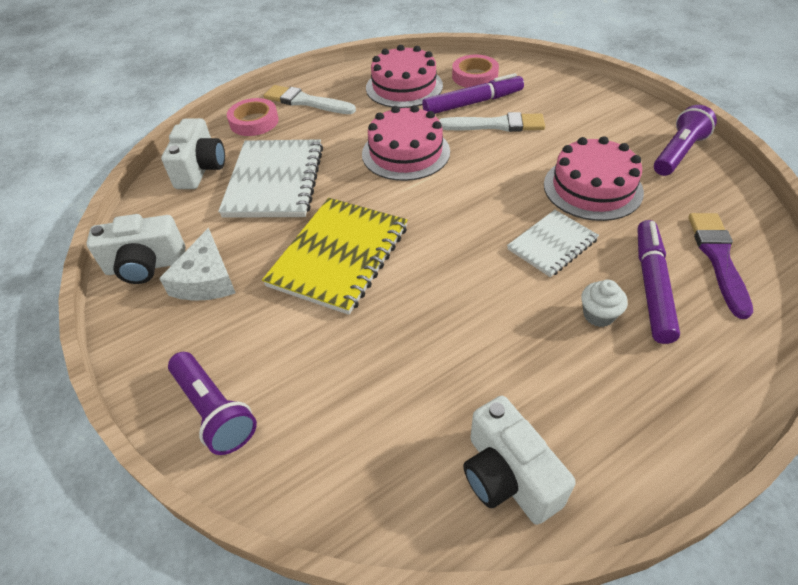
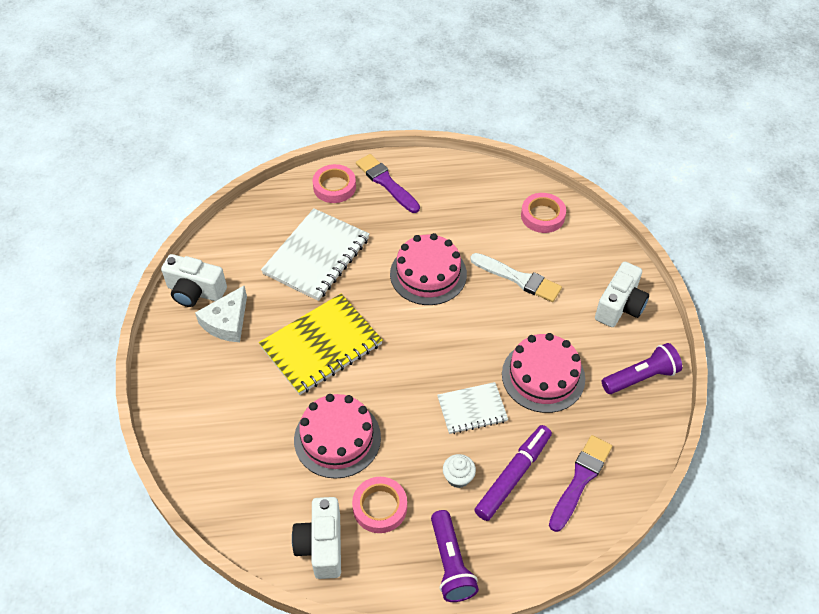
camera: 25 degrees right, 5 degrees up
(201, 169) = (271, 219): white camera -> white camera (620, 306)
(214, 411) = (186, 420): purple flashlight -> purple flashlight (451, 563)
(306, 102) = (386, 182): white brush -> purple brush
(404, 87) = (475, 201): pink cake -> pink cake (337, 438)
(473, 103) = (518, 246): purple marker -> none
(541, 390) = (380, 507): none -> pink tape

